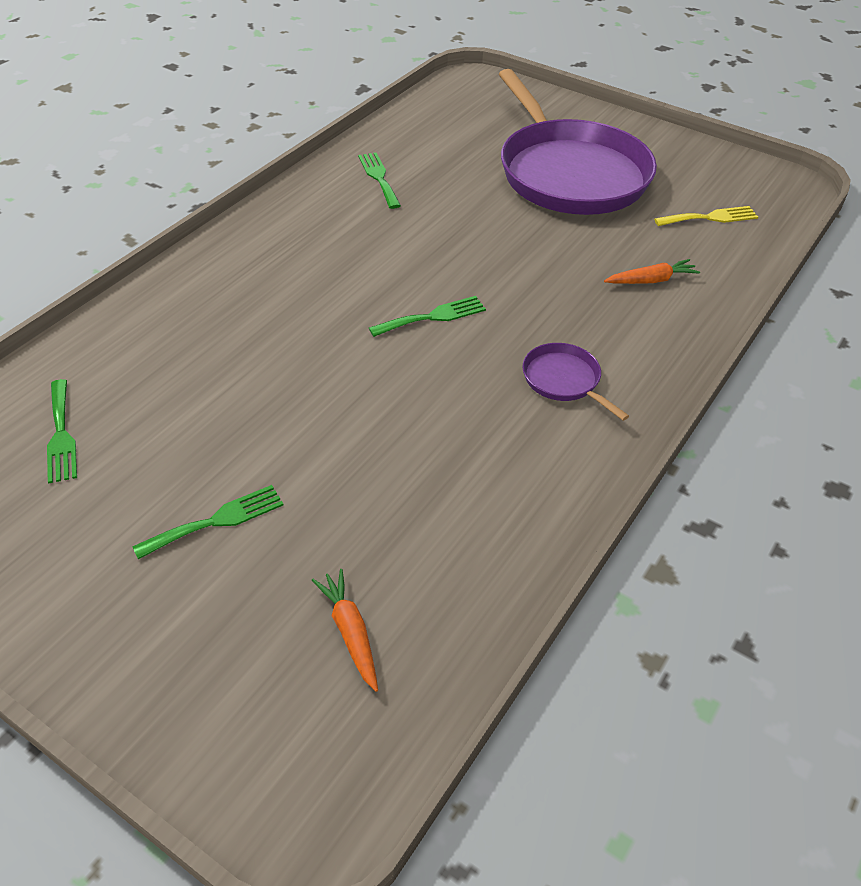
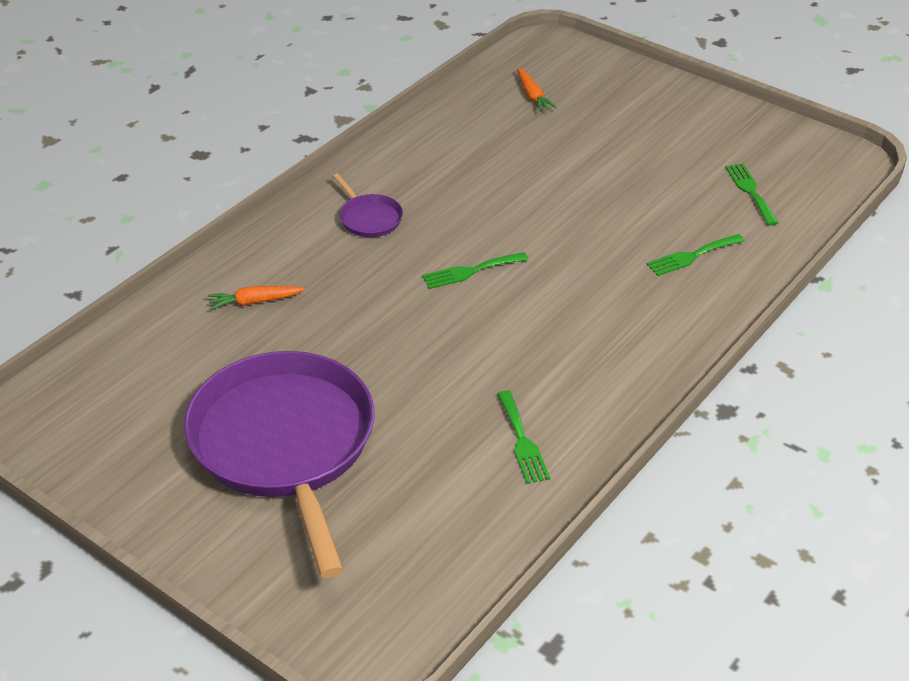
camera: 175 degrees left, 5 degrees down
(216, 521) = (622, 143): green fork -> green fork (692, 256)
(710, 218) = (150, 374): yellow fork -> none

